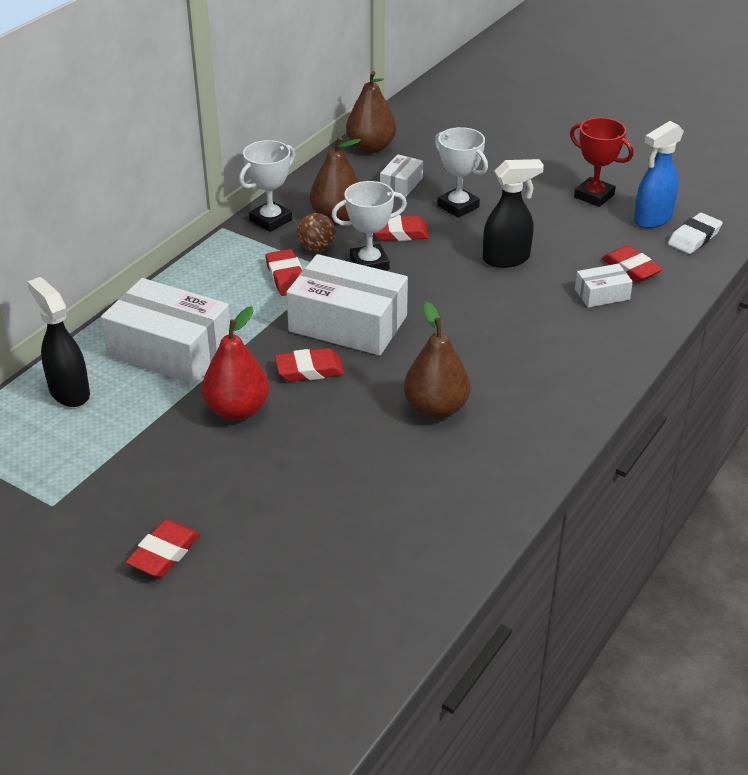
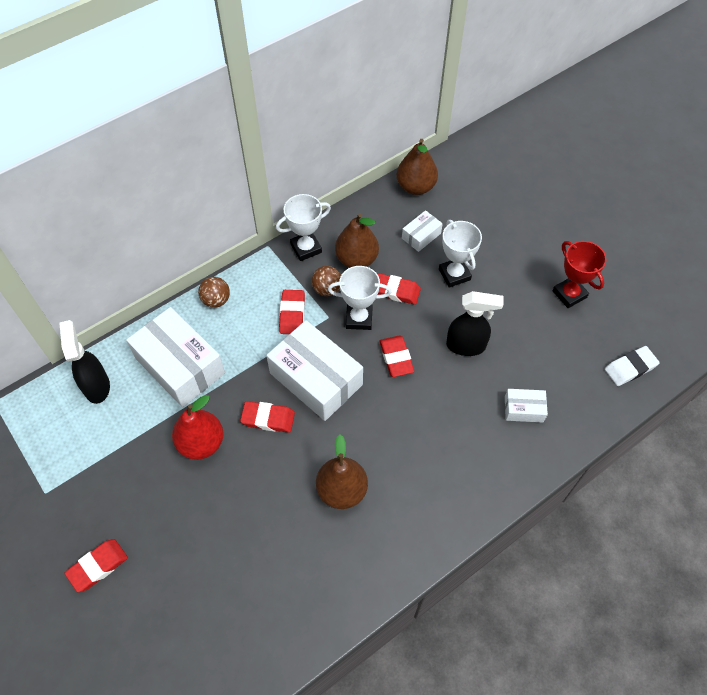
camera: 20 degrees right, 20 degrees up
(184, 285) = (216, 300): none -> brown ball
(630, 268) = (560, 387): red eraser -> red eraser (396, 358)
(652, 219) = (605, 336): blue spray bottle -> none

